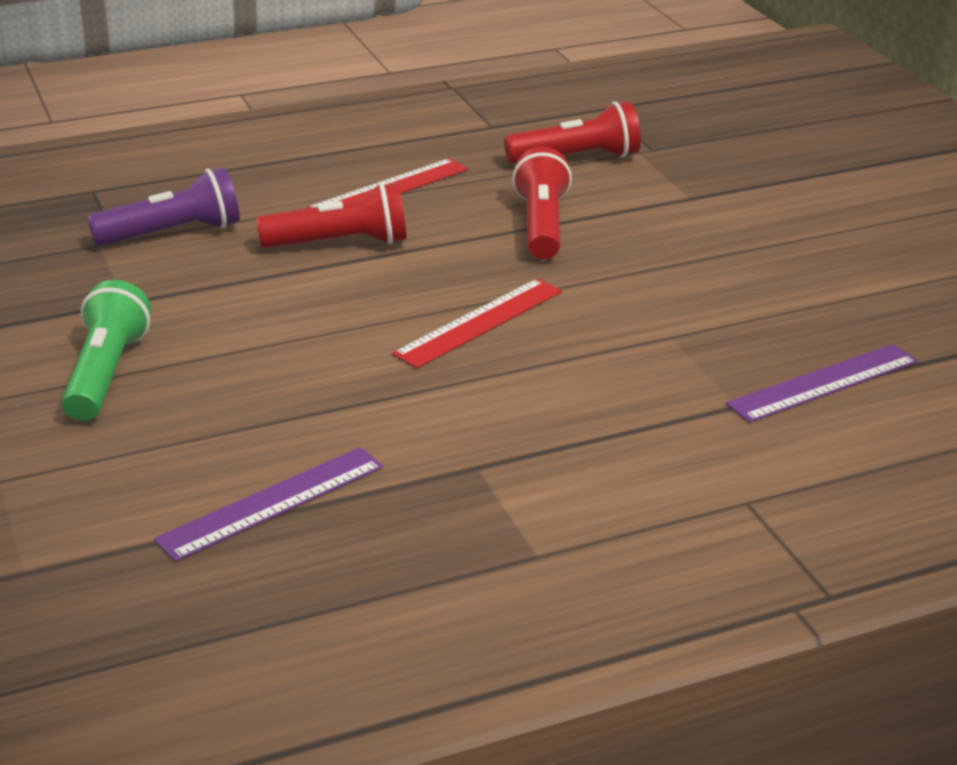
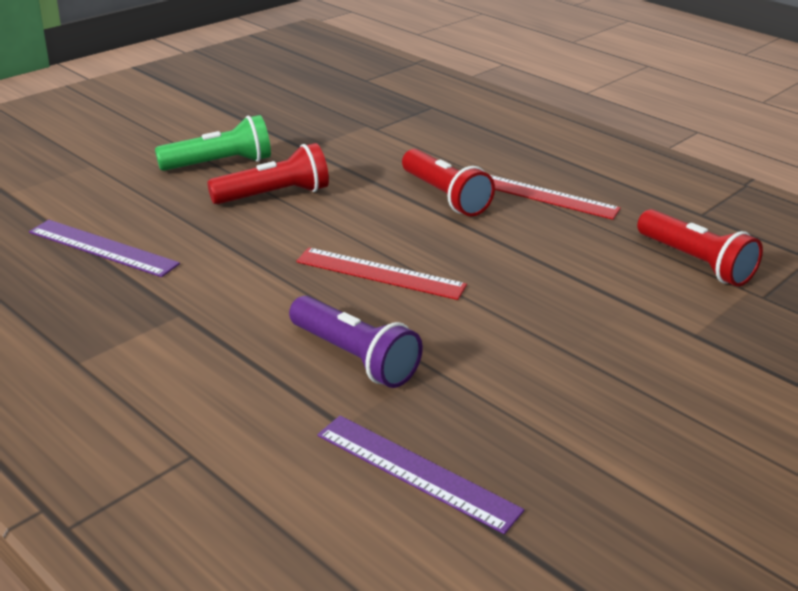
camera: 65 degrees right, 0 degrees up
(173, 233) = (403, 141): purple flashlight -> purple flashlight (355, 357)
(541, 225) = (558, 269): red flashlight -> red flashlight (274, 195)

